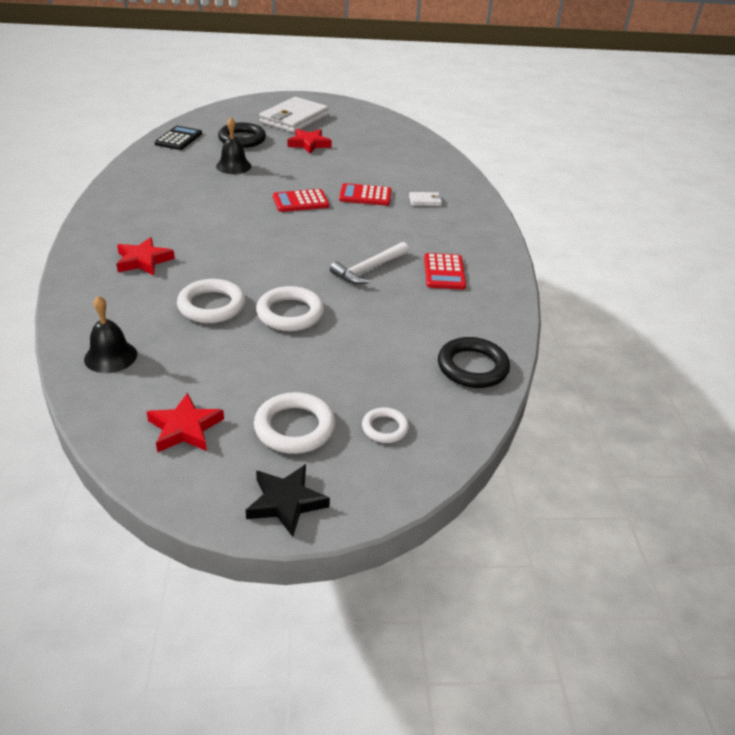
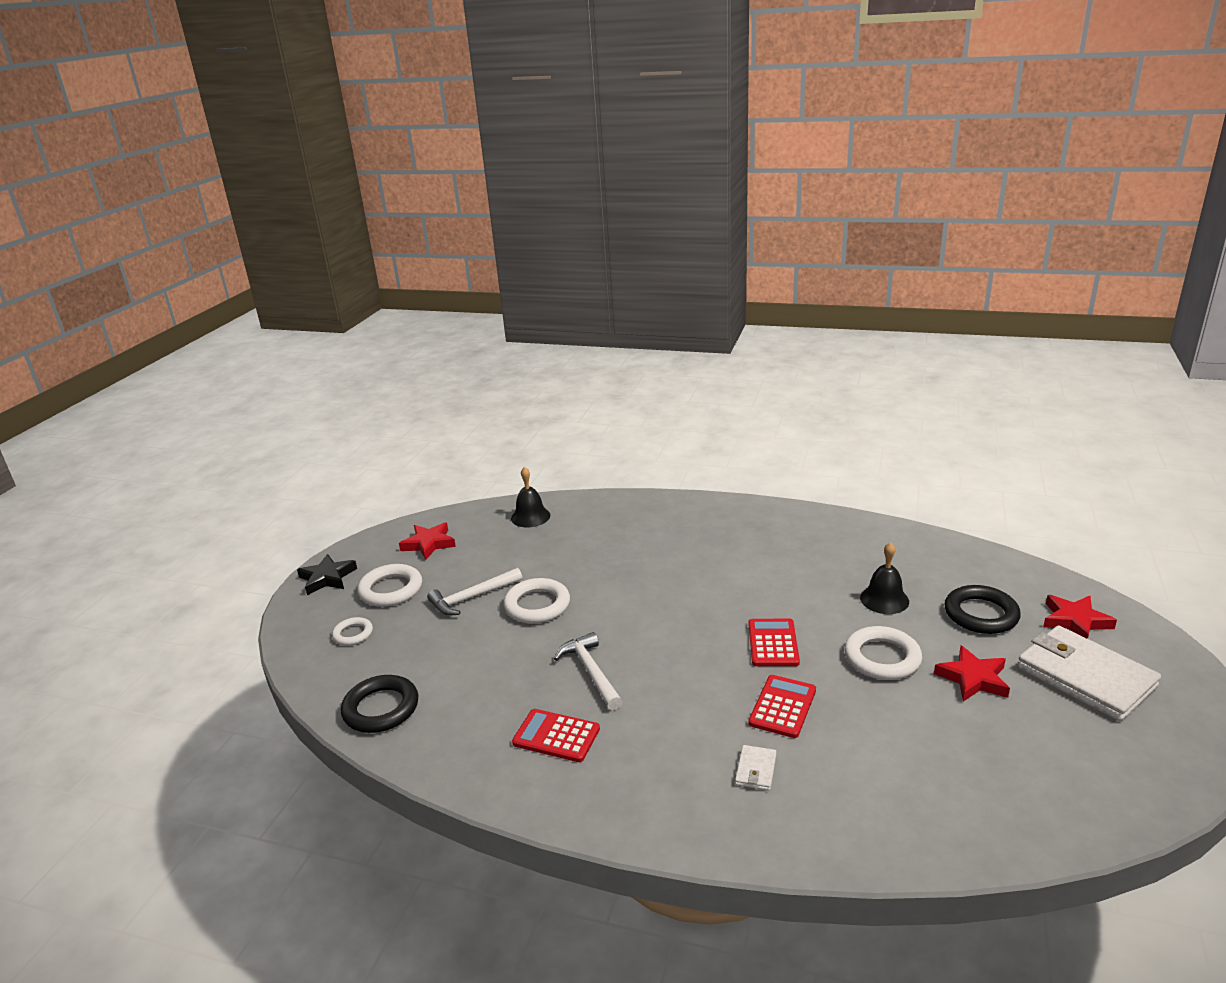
camera: 115 degrees right, 10 degrees down
(143, 260) = (666, 532): red star -> red star (1075, 621)
(178, 139) = (972, 562): black calculator -> none
(211, 306) = (573, 563): white ring -> white ring (882, 658)
(290, 358) = (472, 598): none -> white hammer

